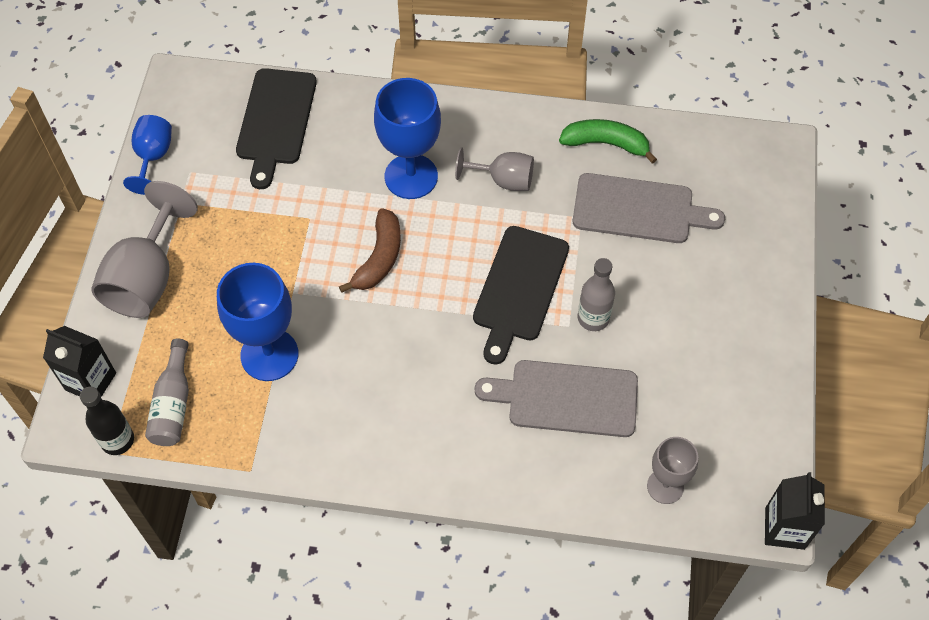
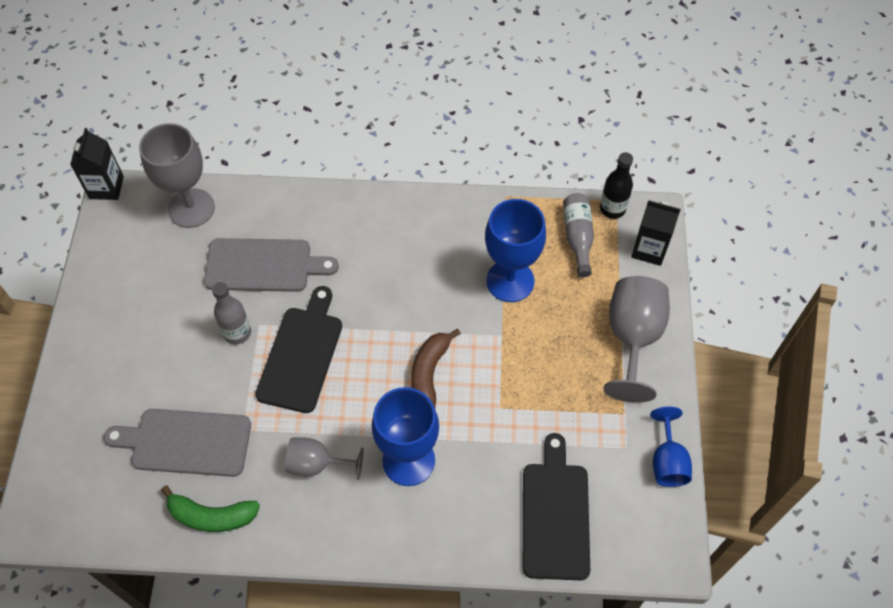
camera: 175 degrees right, 0 degrees up
(665, 486) = (191, 208): grey goblet -> grey goblet, size x1.66

